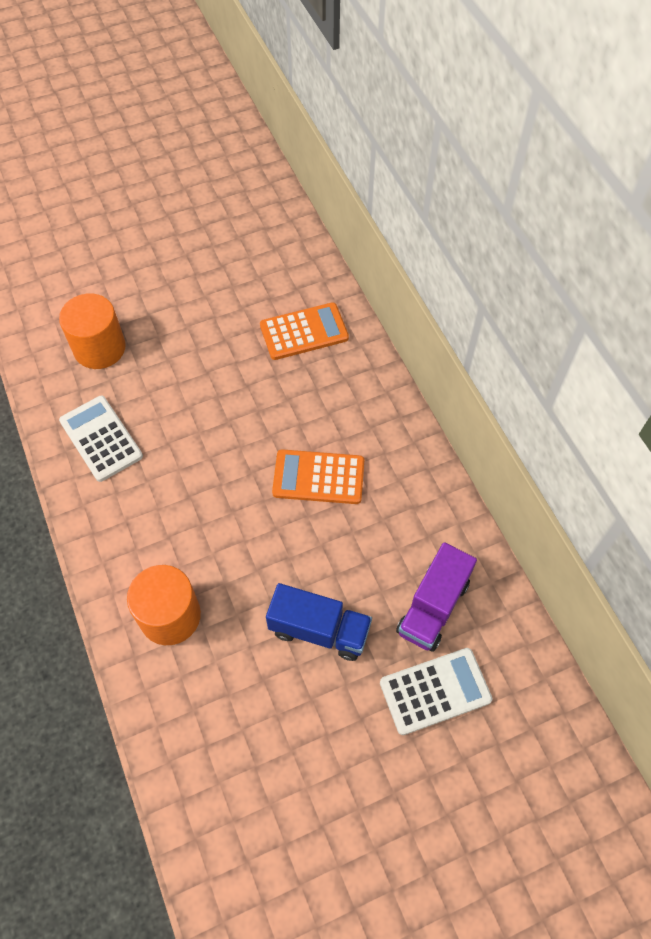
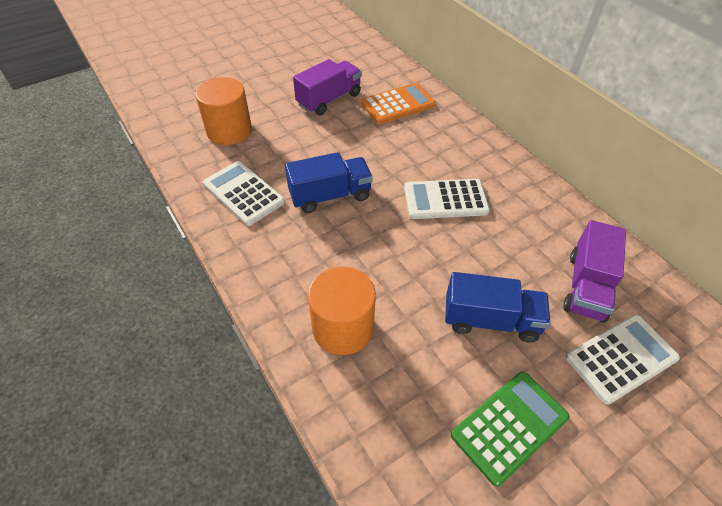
camera: 10 degrees left, 10 degrees down
(193, 454) = (330, 195): none -> blue truck
(224, 314) = (329, 100): none -> purple truck
(300, 740) = (509, 426): none -> green calculator
(318, 477) = (445, 200): orange calculator -> white calculator

